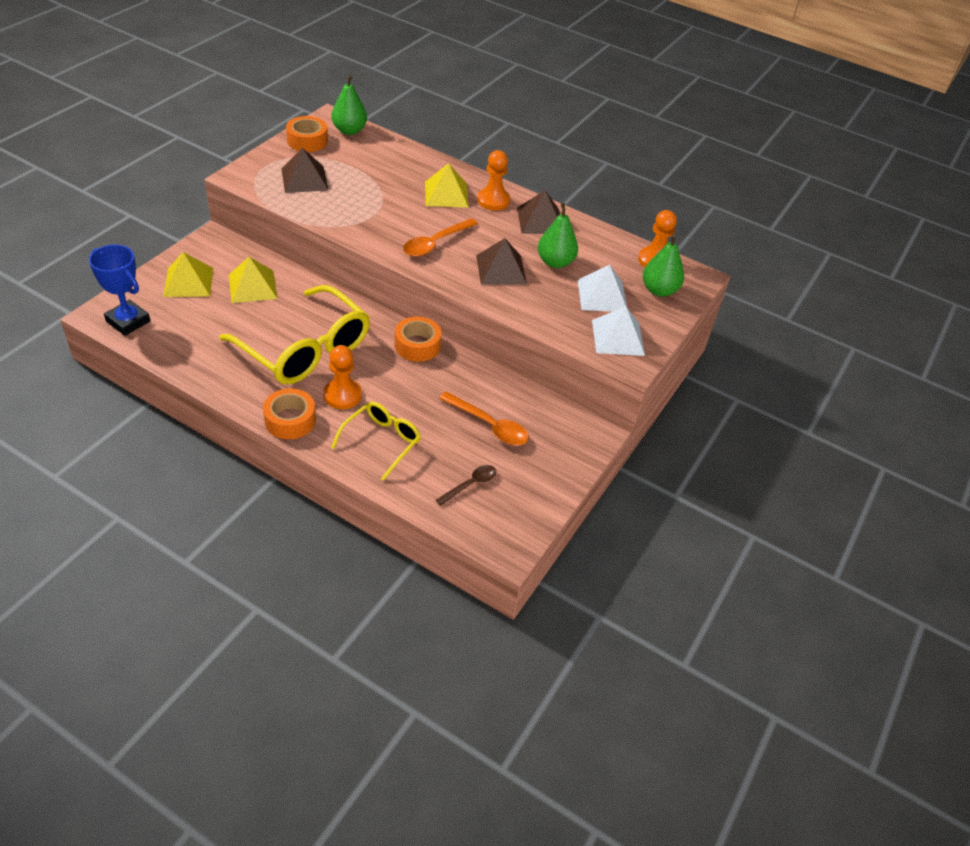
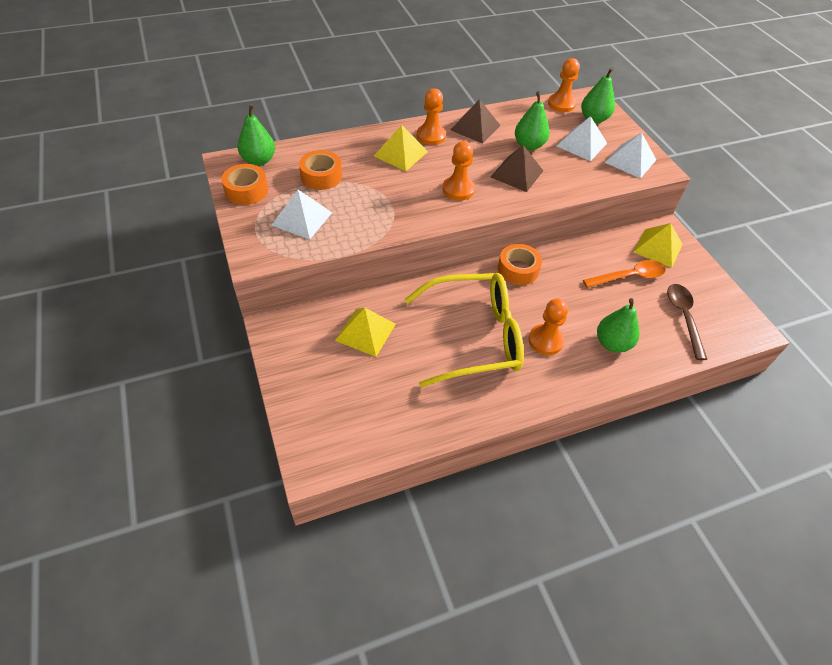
camera: 50 degrees left, 5 degrees up
(128, 321) = (340, 445): blue trophy -> none
(188, 282) = (320, 373): yellow pyramid -> yellow pyramid (657, 248)
(290, 420) = (554, 387): orange tape -> orange tape (321, 176)
(304, 179) = (302, 218): brown pyramid -> white pyramid
(382, 442) = (612, 343): yellow glasses -> green pear
(435, 243) = (458, 189): orange spoon -> orange pawn
(470, 484) = (683, 317): brown spoon -> brown spoon, size x1.54

